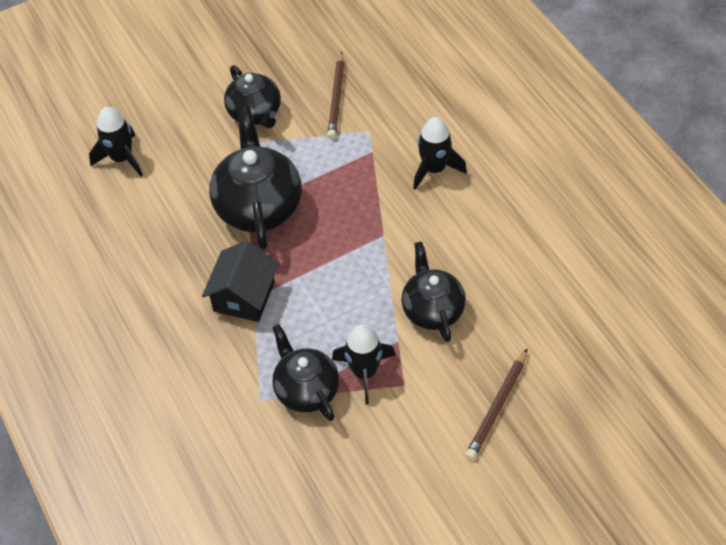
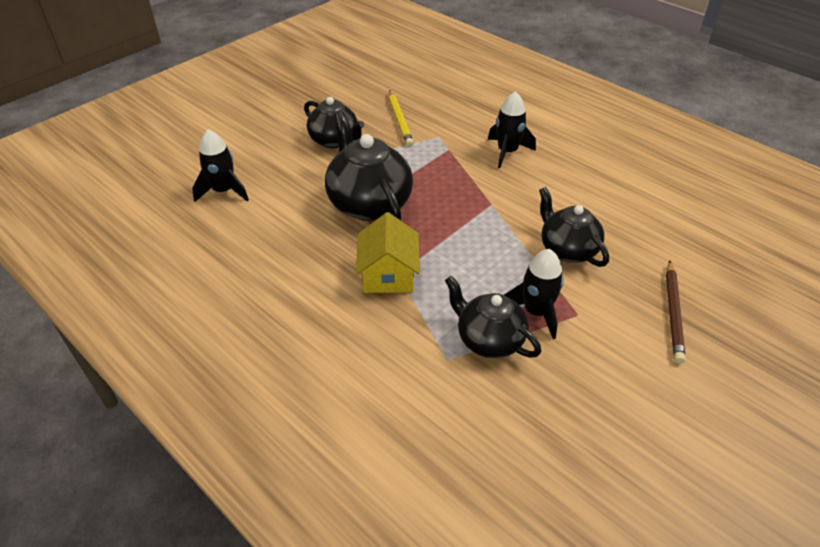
camera: 20 degrees left, 10 degrees down
(244, 296) = (388, 274): black house -> yellow house
(337, 98) = (400, 120): brown pencil -> yellow pencil

